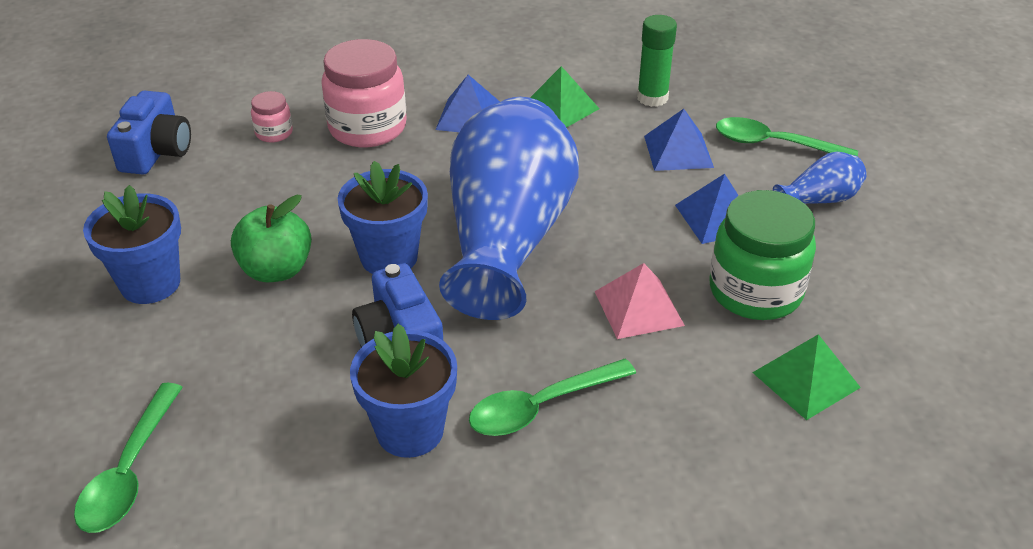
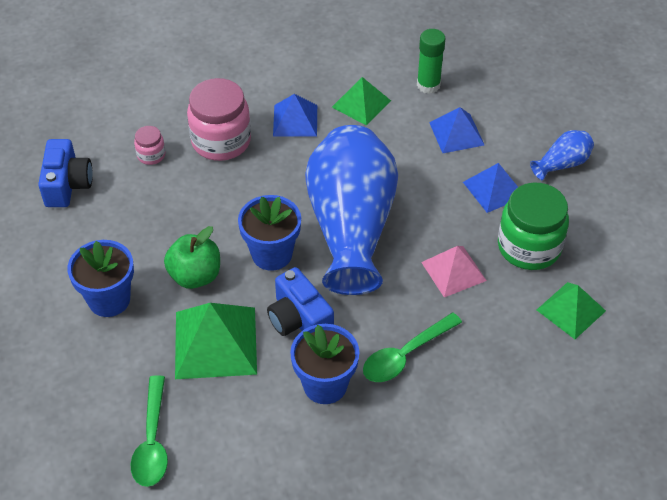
camera: 10 degrees left, 10 degrees up
(273, 353) = (215, 342): none -> green pyramid
(774, 144) = (524, 118): green spoon -> none

